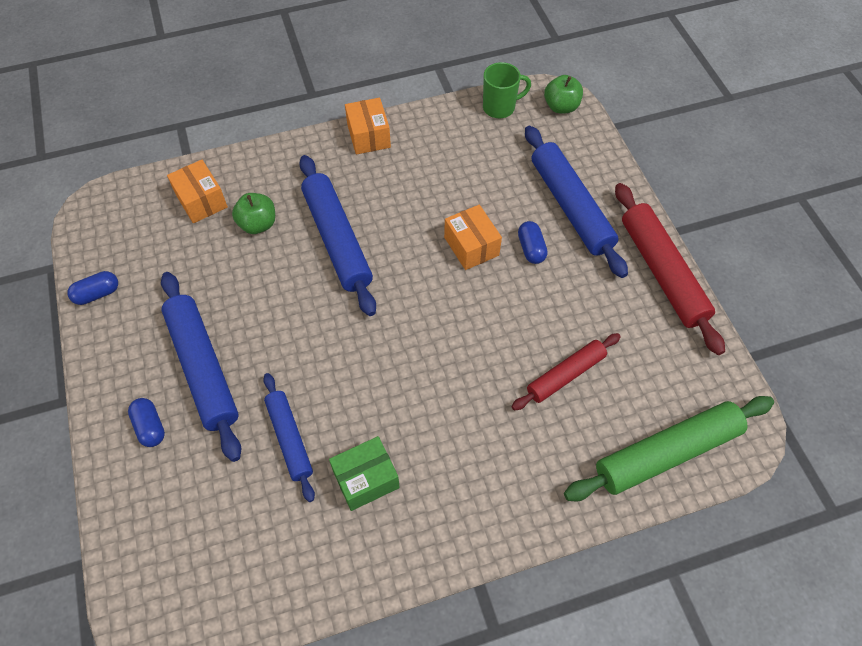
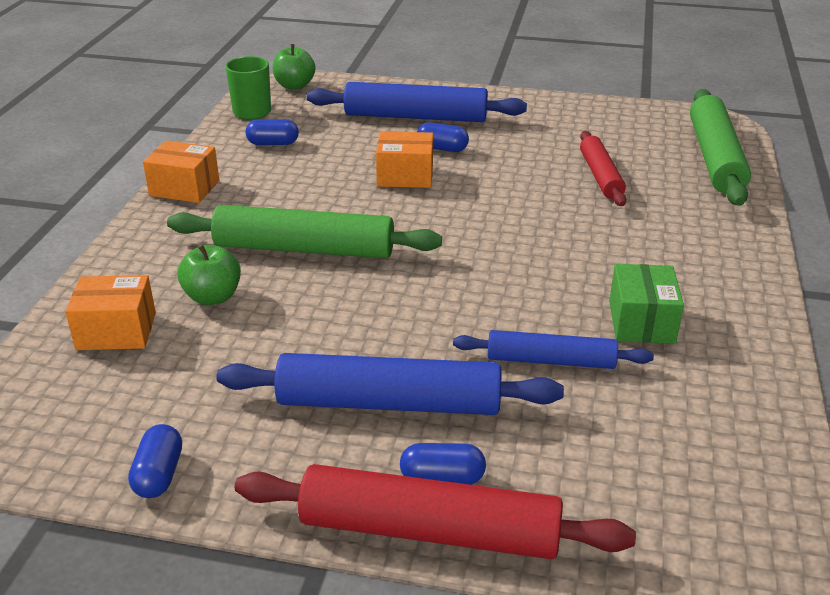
camera: 60 degrees left, 25 degrees down
(337, 240) = (304, 249): blue rolling pin -> green rolling pin
(461, 146) = (273, 143): none -> blue capsule
(662, 272) = (531, 103): red rolling pin -> red rolling pin (429, 531)

